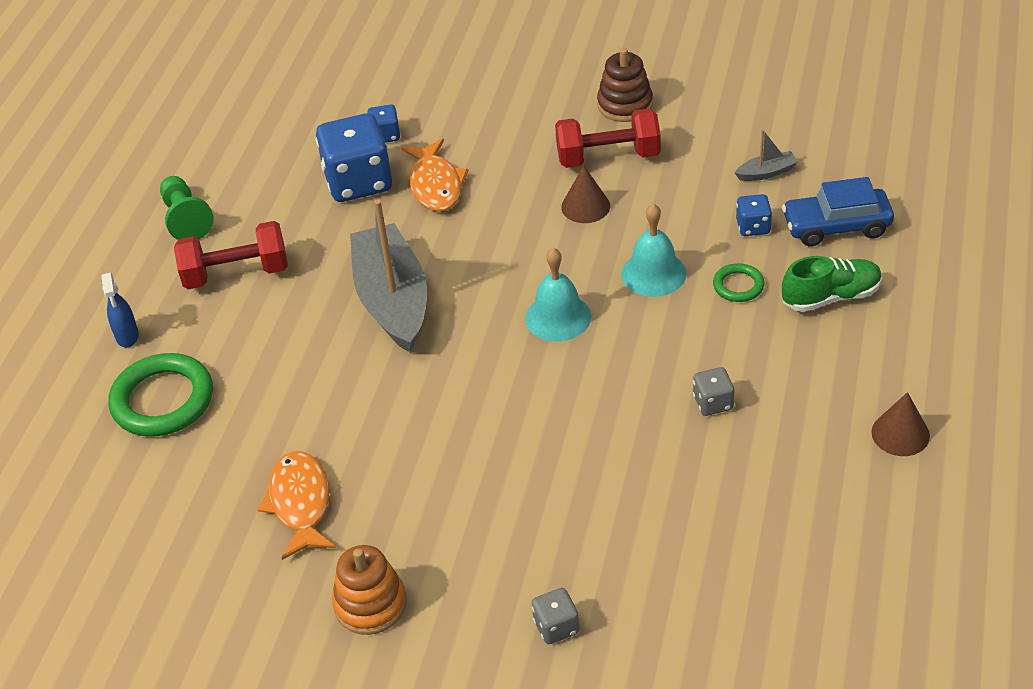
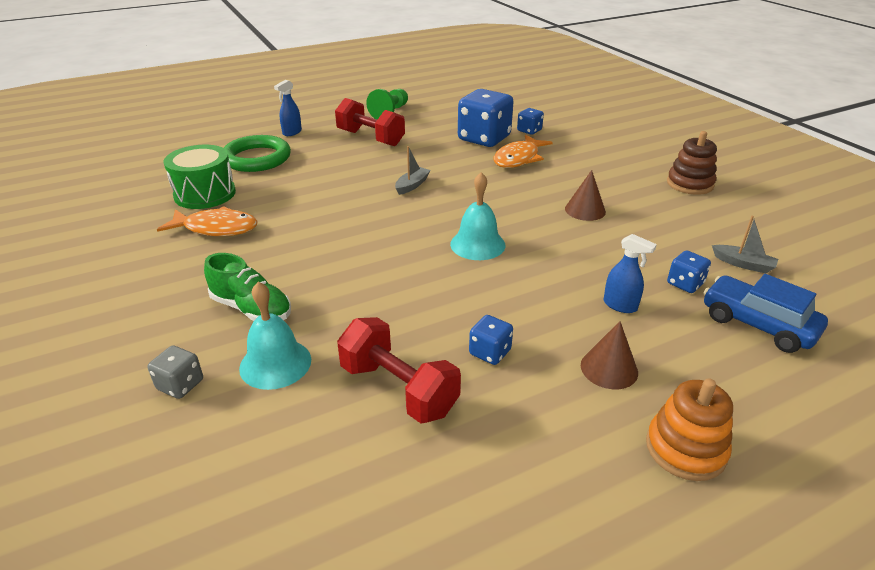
camera: 45 degrees right, 10 degrees down
(203, 484) = (205, 194): none -> green drum
(300, 503) = (216, 228): orange fish -> orange fish turned 60 degrees clockwise
(370, 604) = (147, 290): orange stacking toy -> orange stacking toy (685, 449)
(393, 300) = (412, 185): grey boat -> grey boat, size x0.41
(608, 157) = (638, 198): red dumbbell -> red dumbbell (398, 389)
(653, 273) = (572, 263): turquoise bell -> turquoise bell (275, 363)
(713, 403) = (490, 352): grey dice -> blue dice
(738, 286) = (620, 305): green ring -> blue spray bottle
(831, 297) = (685, 360): green shoe -> green shoe (251, 309)
(900, 434) = (601, 495): brown cone -> brown cone (609, 368)

